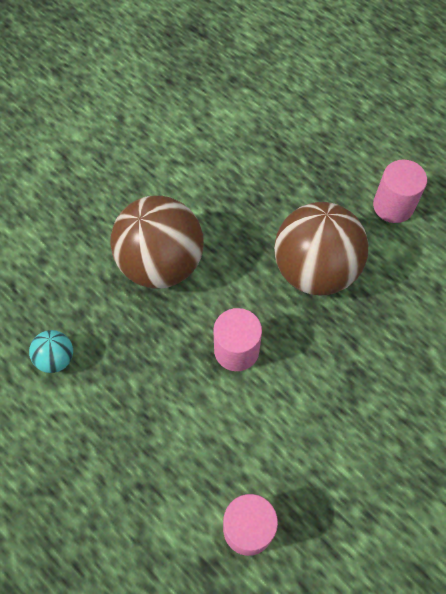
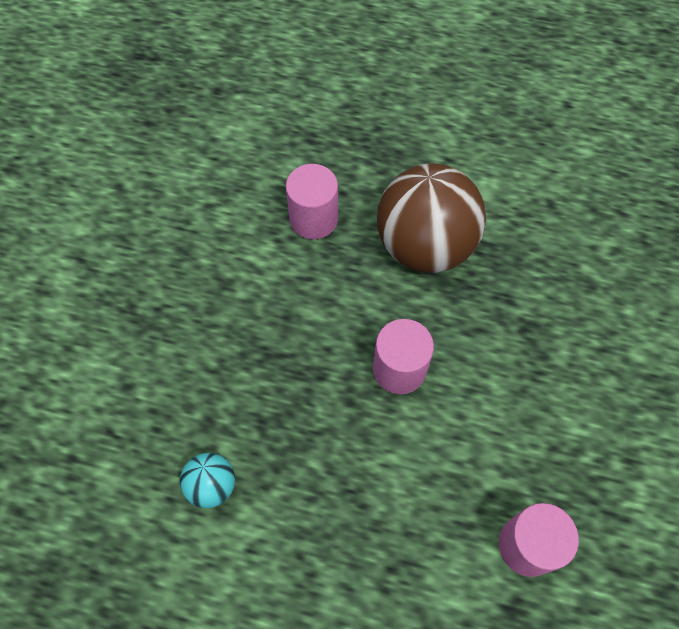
camera: 30 degrees left, 0 degrees up
(161, 263) = (262, 320): brown ball -> none
(393, 206) = (459, 144): pink cylinder -> pink cylinder (313, 219)

